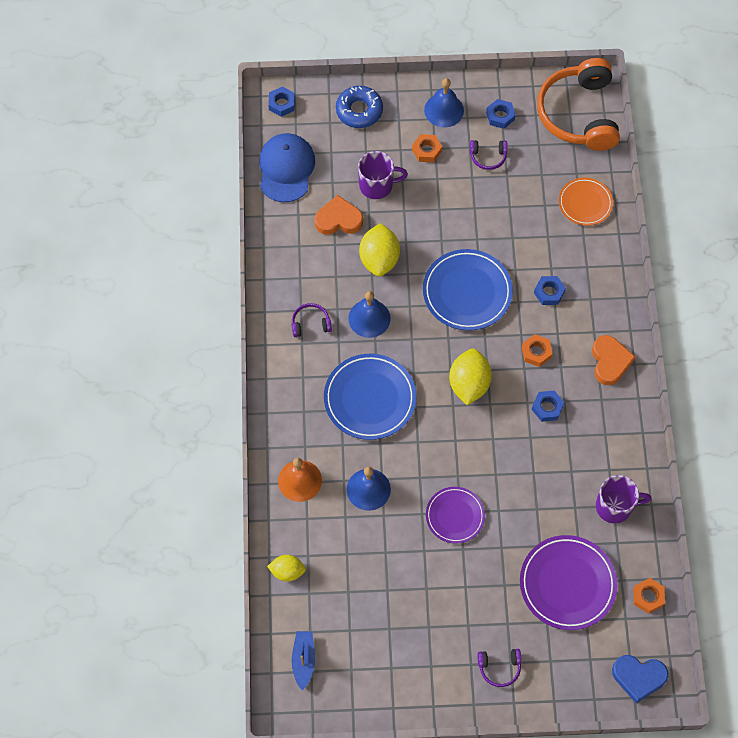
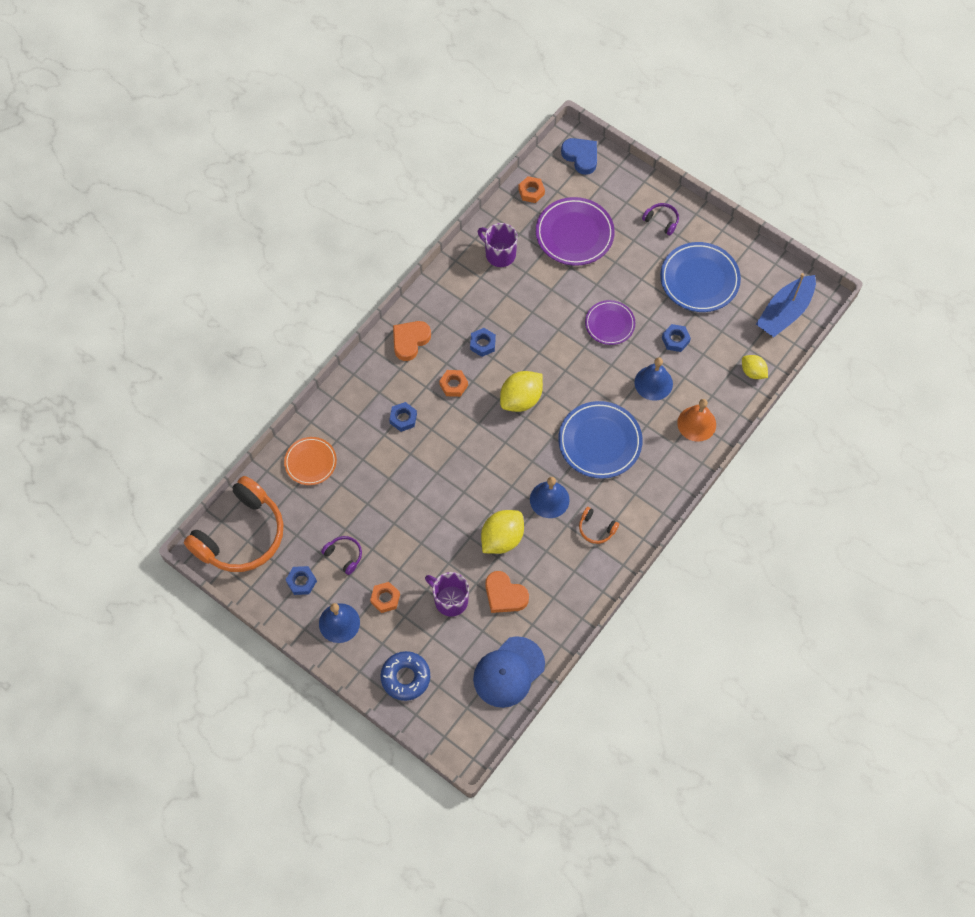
camera: 140 degrees left, 0 degrees up
(282, 104) = (462, 736): blue nut -> blue nut (675, 340)
(303, 660) = (784, 312): blue boat -> blue boat, size x1.74
(310, 323) = (596, 529): purple headphones -> orange headphones
(467, 292) = (461, 464): blue plate -> blue plate (699, 279)

